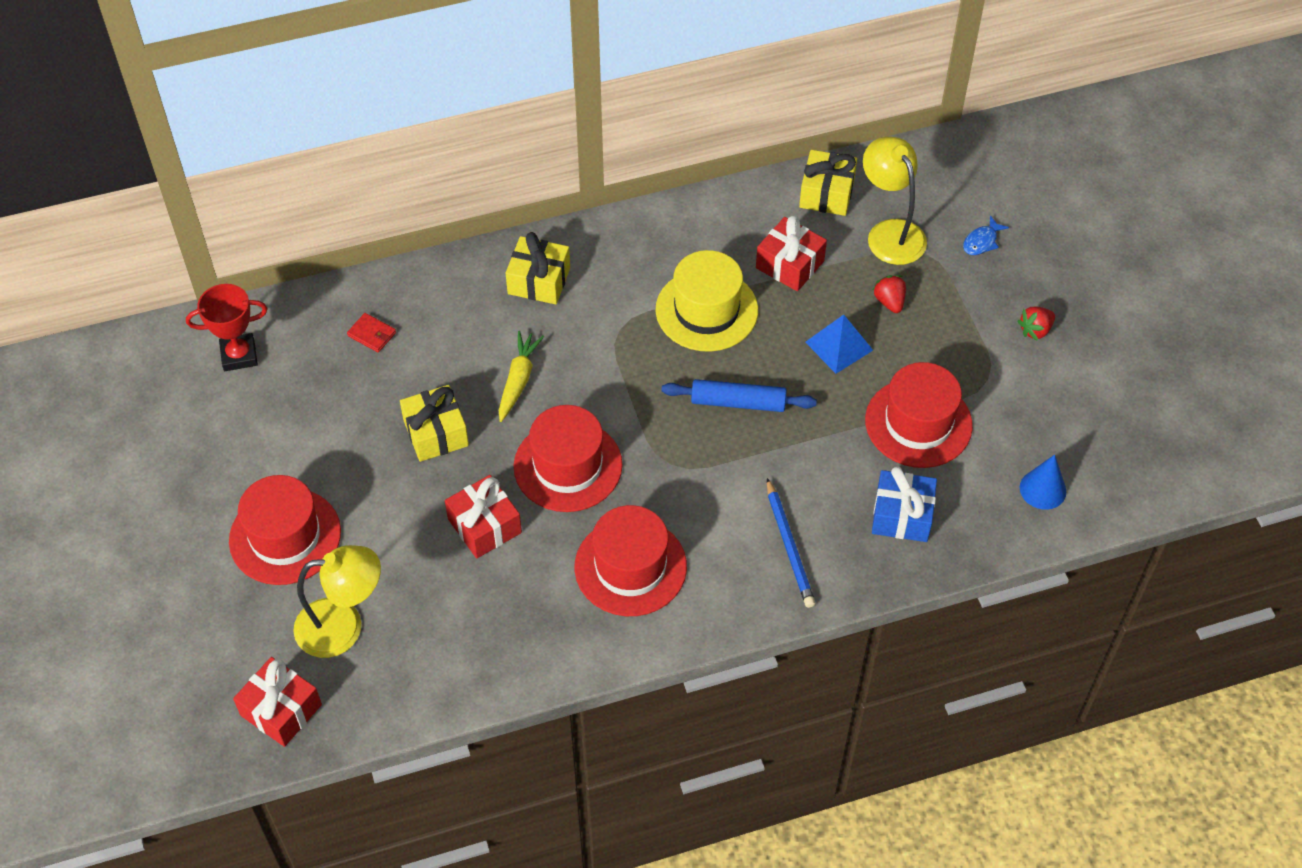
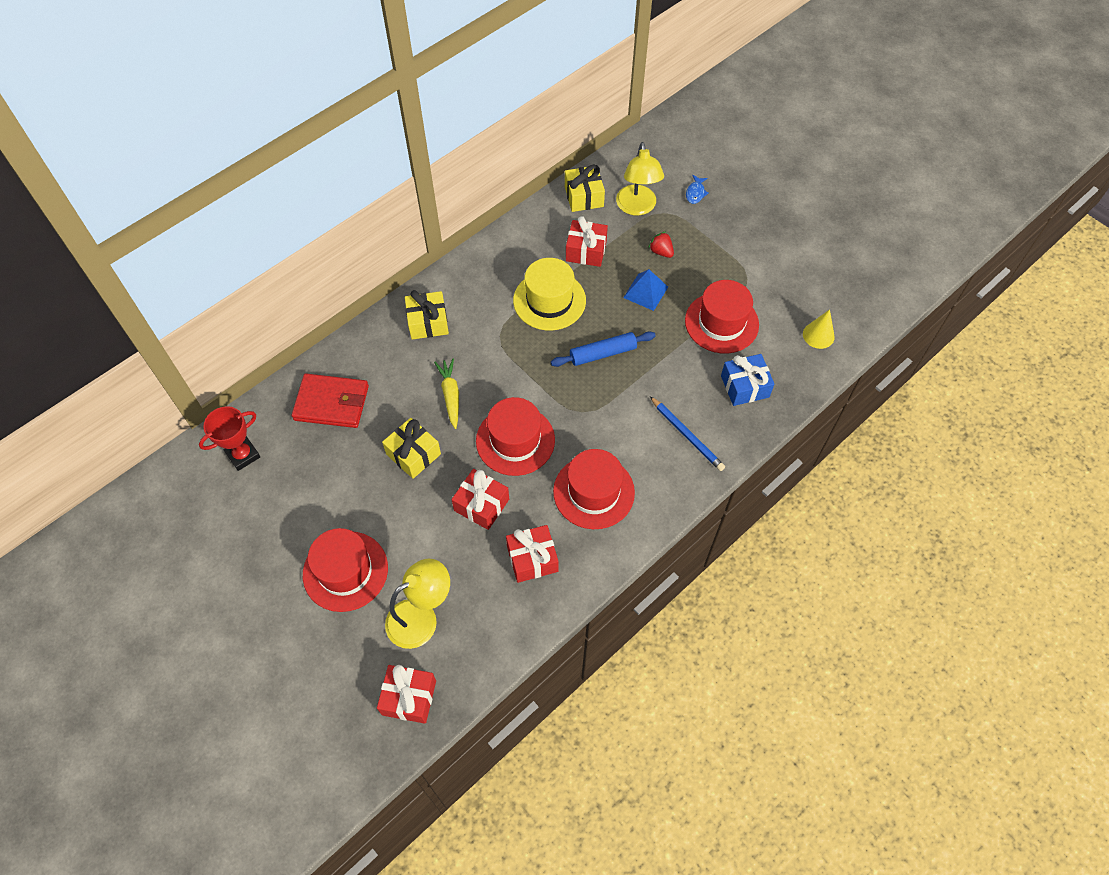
camera: 25 degrees left, 5 degrees up
(372, 334) = (331, 403): red wallet -> red wallet, size x2.24
(510, 614) = (532, 559): none -> red gift
(890, 232) = (637, 207): yellow lamp -> yellow lamp turned 135 degrees counterclockwise
(1035, 330) = (758, 237): red strawberry -> none
(1042, 489) = (818, 335): blue cone -> yellow cone

